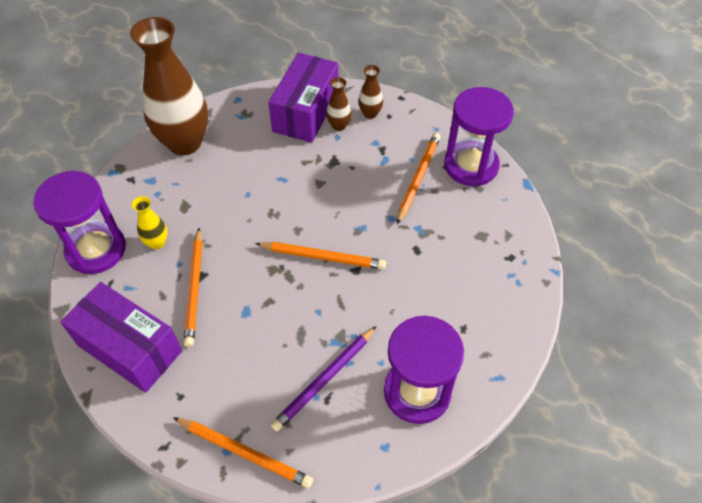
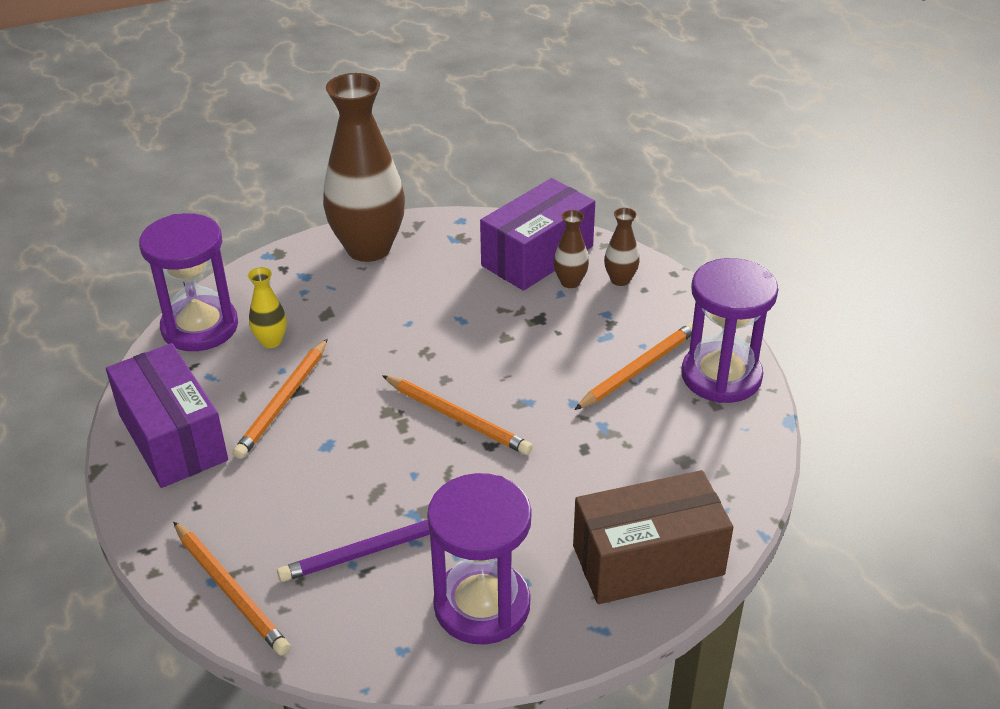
camera: 25 degrees right, 15 degrees down
(499, 316) = (648, 560): none -> brown box

